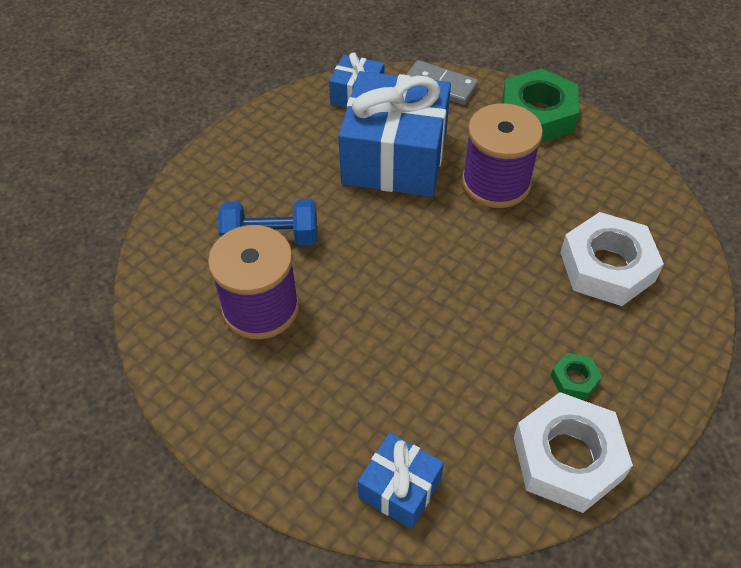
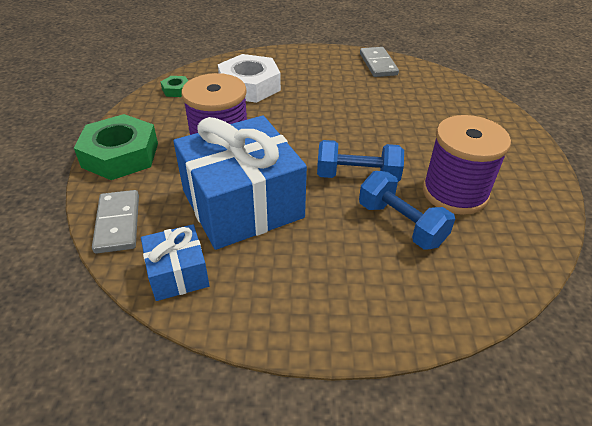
camera: 130 degrees left, 10 degrees down
(354, 252) = (357, 176): none -> blue dumbbell
(400, 488) = (461, 95): blue gift -> none
(567, 458) = (378, 64): white nut -> grey domino
(574, 379) = (336, 74): green nut -> green nut (176, 90)

